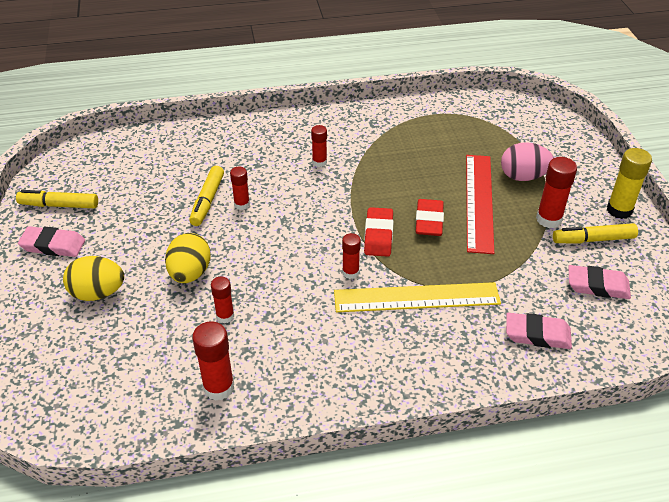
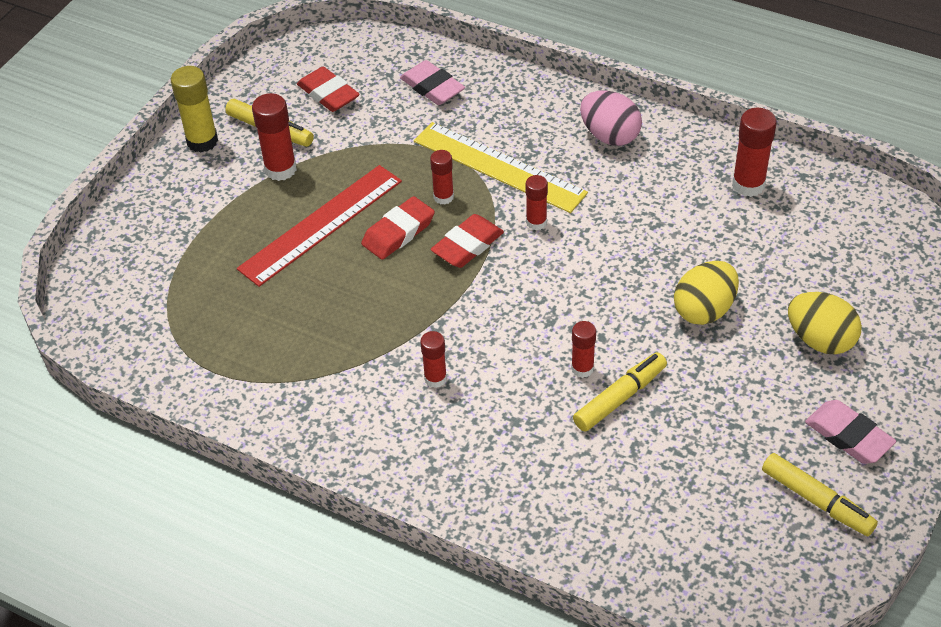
camera: 140 degrees left, 5 degrees up
(225, 316) = (698, 244): red glue stick -> red glue stick (443, 197)
(523, 176) = (236, 226): pink egg -> pink egg (609, 136)
(597, 286) = (328, 94): pink eraser -> red eraser

